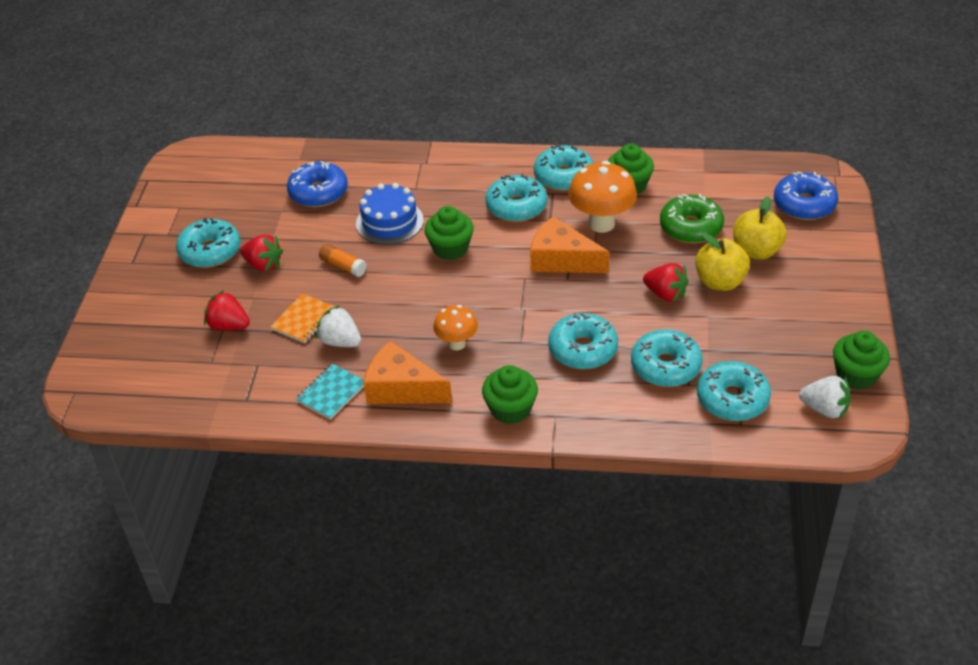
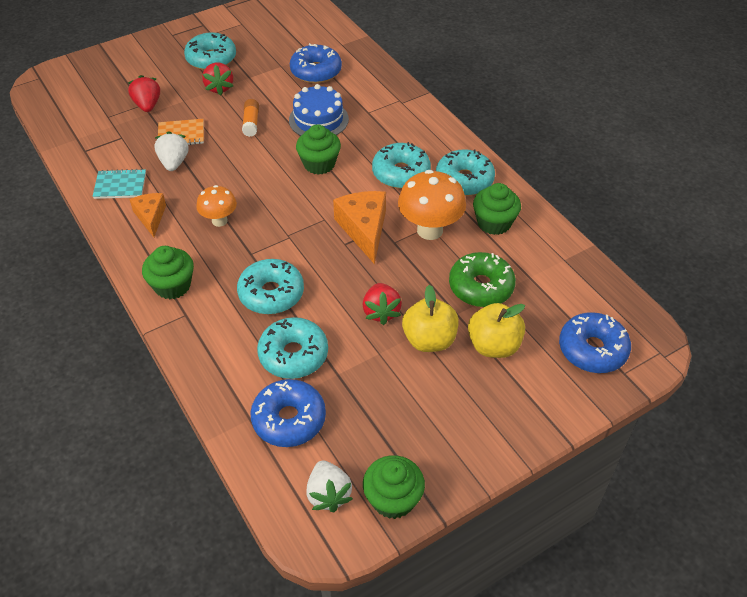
camera: 50 degrees right, 5 degrees up
(401, 388) = (150, 217): orange cheese -> orange cheese, size x0.63
(732, 399) = (289, 419): turquoise donut -> blue donut

